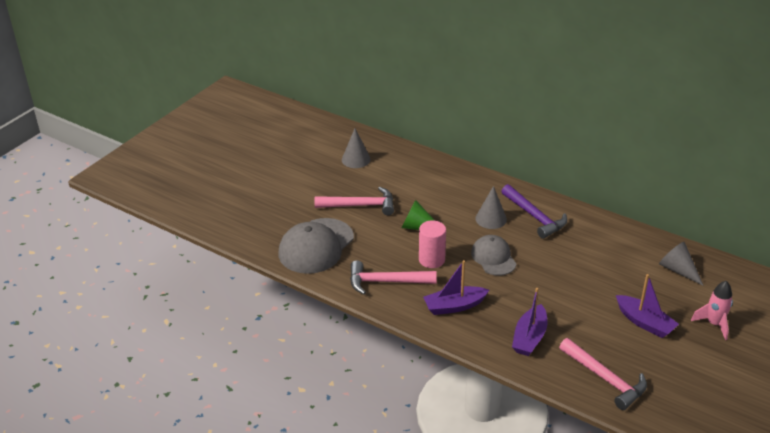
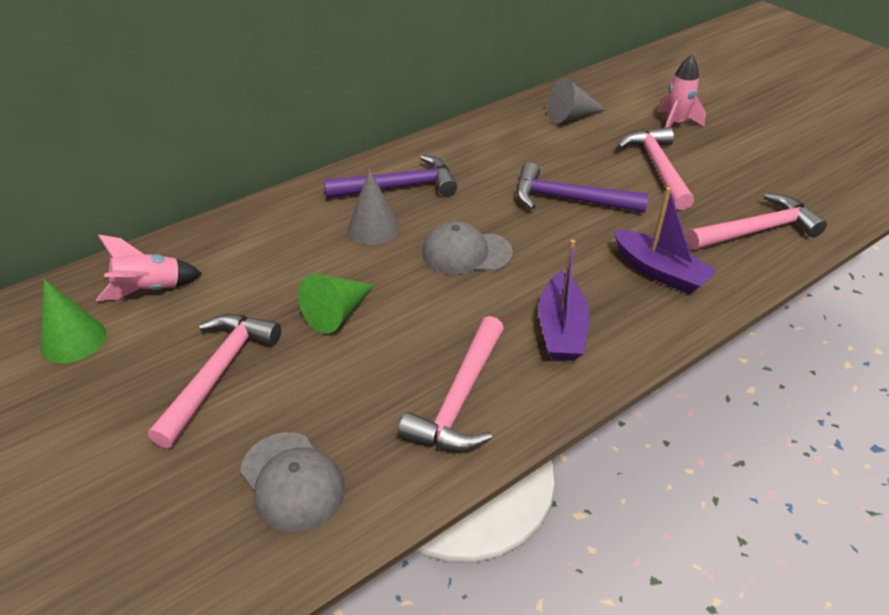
camera: 70 degrees left, 5 degrees up
(316, 246) = (292, 481): grey cap -> grey cap, size x0.62
(356, 159) = (73, 340): grey cone -> green cone
(397, 166) = (150, 290): none -> pink rocket
(431, 260) = (433, 322): pink cylinder -> none
(575, 288) = (569, 200): none -> purple hammer
(644, 322) = (658, 168): purple boat -> pink hammer

